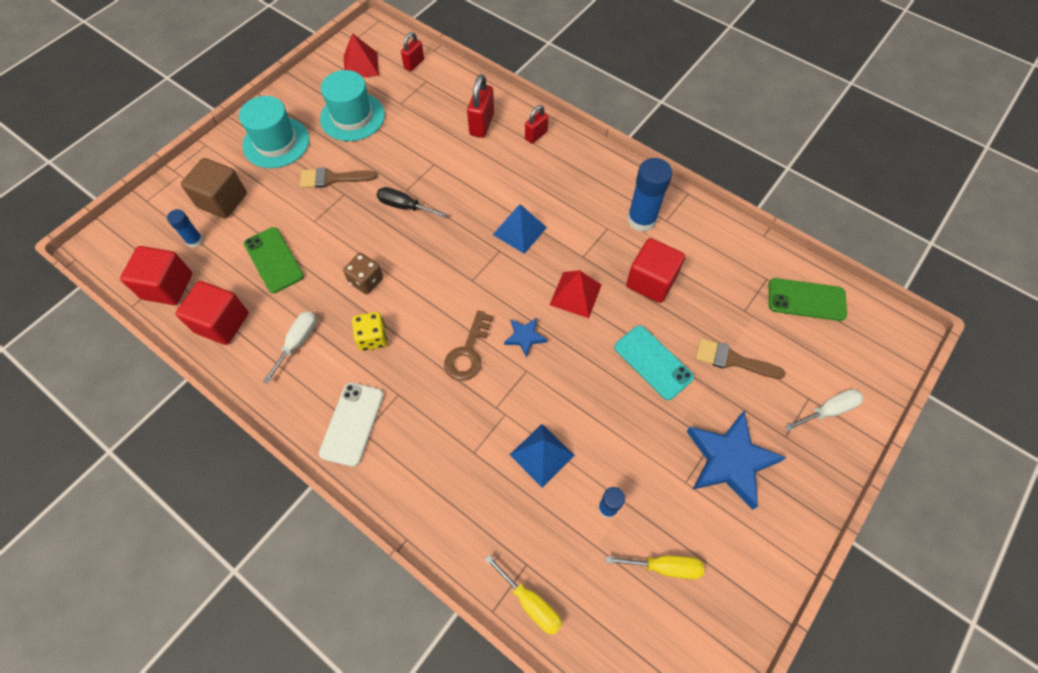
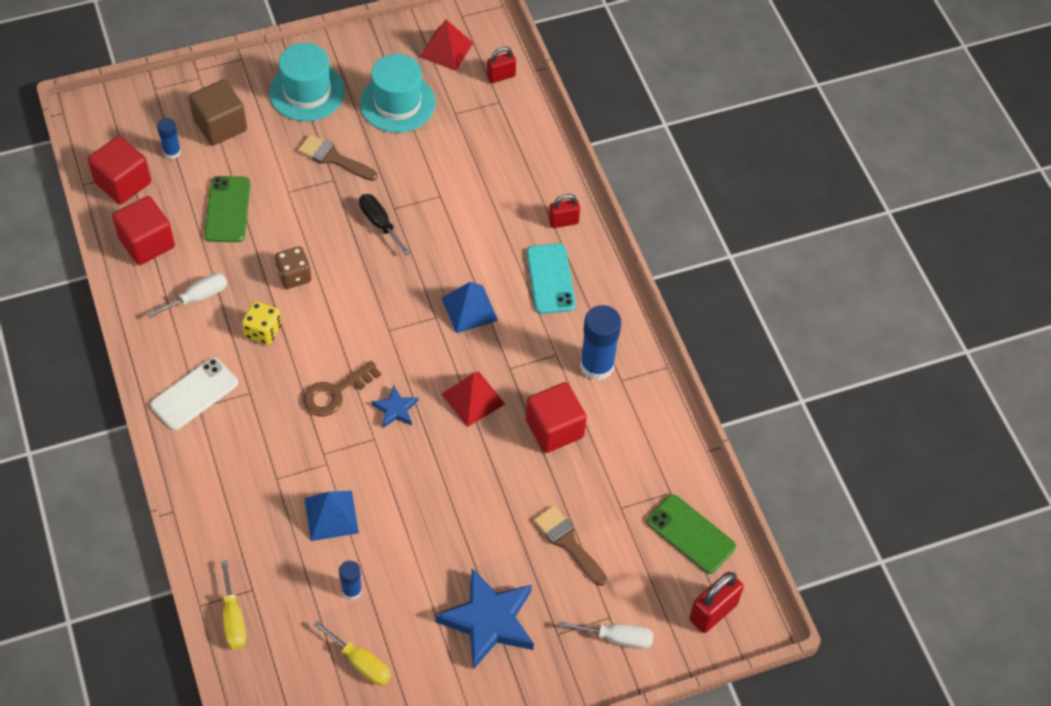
camera: 30 degrees right, 5 degrees down
(482, 124) = (518, 180): red padlock -> red padlock (713, 612)
(653, 362) = (493, 500): turquoise phone -> turquoise phone (550, 279)

